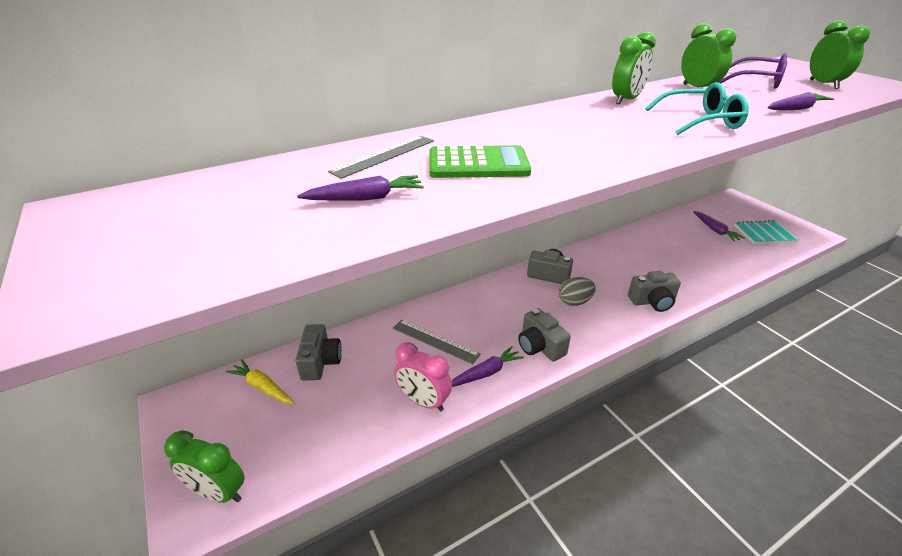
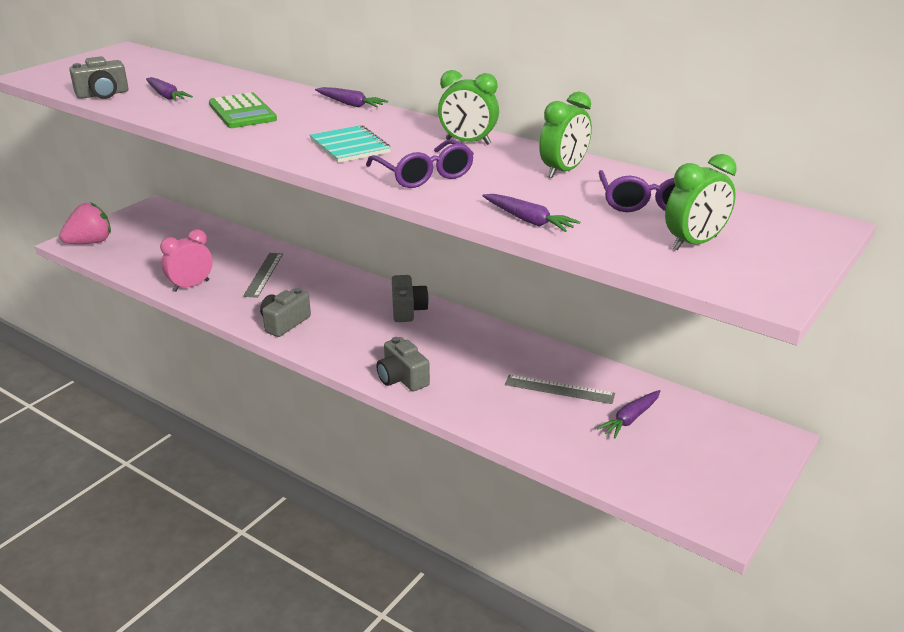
camera: 65 degrees right, 5 degrees down
(218, 492) = (90, 242): green clock -> pink strawberry
(263, 387) = (179, 227): yellow carrot -> none
(320, 362) = (214, 237): grey camera -> grey camera (103, 94)
(384, 156) = (239, 87): grey ruler -> grey ruler (559, 389)
(423, 401) = (191, 286): pink clock -> pink clock turned 45 degrees clockwise
(486, 373) = (235, 304): purple carrot -> purple carrot (350, 104)
(574, 302) = (367, 331): grey egg -> none
(700, 121) = (424, 175): turquoise glasses -> purple glasses
(764, 234) = (665, 467): turquoise notebook -> turquoise notebook (350, 146)

